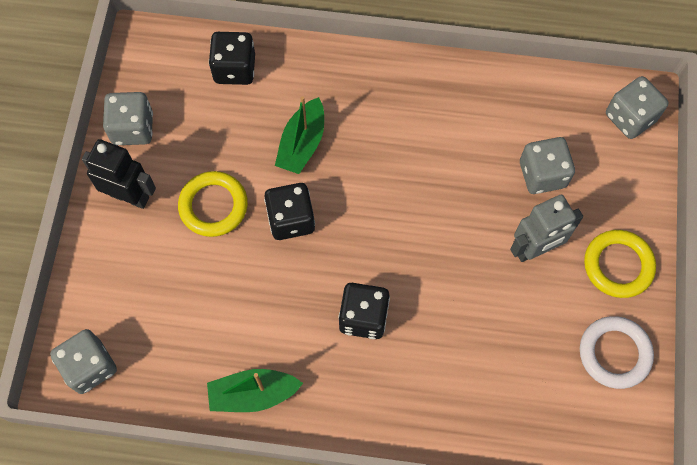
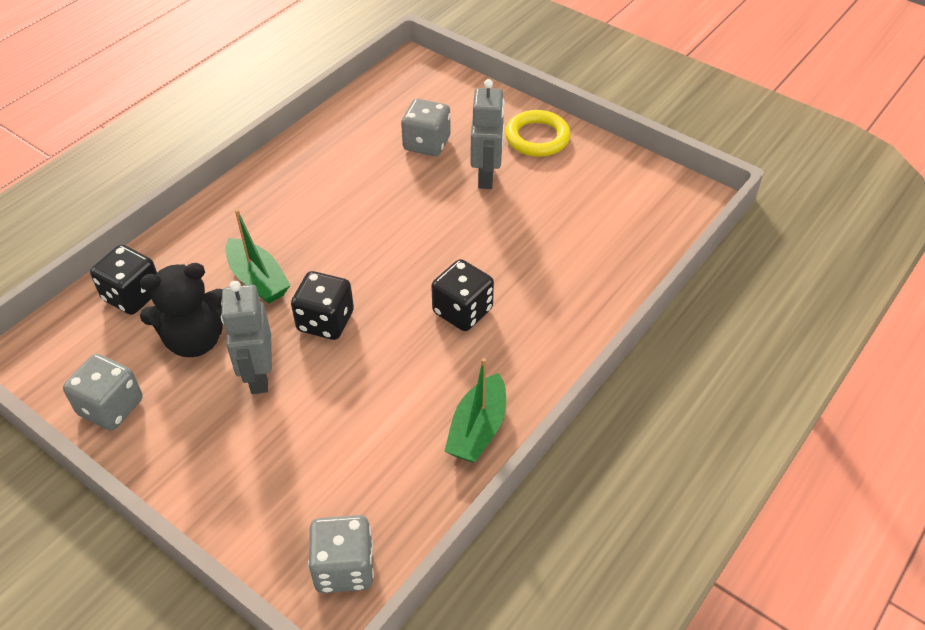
camera: 60 degrees left, 20 degrees down
(130, 196) = (183, 443): black robot -> none
(213, 206) = (258, 375): yellow ring -> grey robot
(220, 140) = (195, 340): none -> black teddy bear
(614, 353) = (608, 172): white ring -> none
(630, 117) = (422, 78): grey dice -> none

